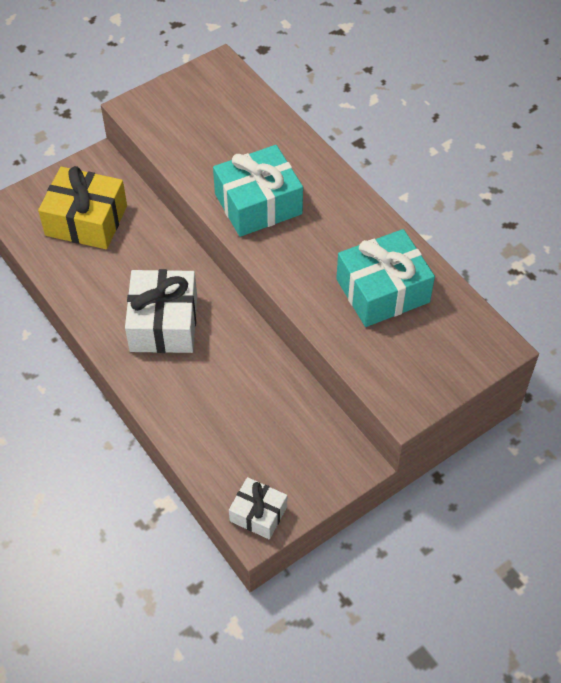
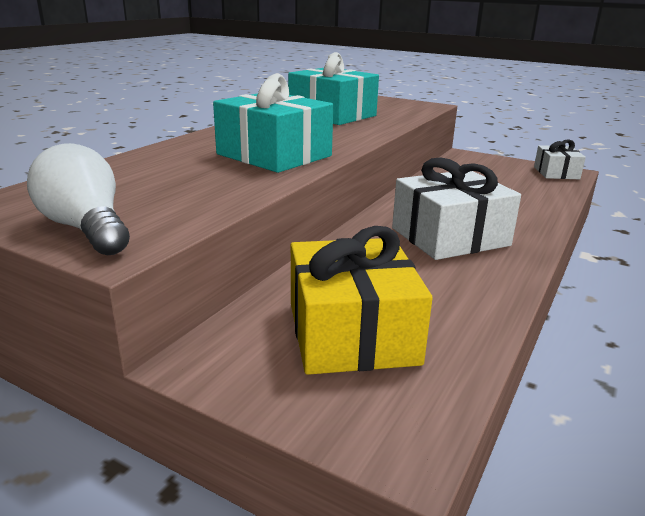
camera: 115 degrees left, 30 degrees down
(166, 100) = (86, 229): none -> white light bulb

